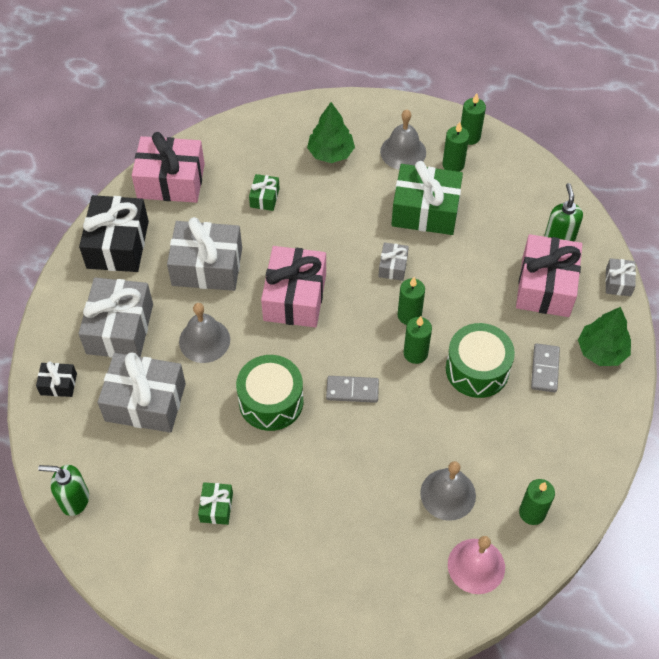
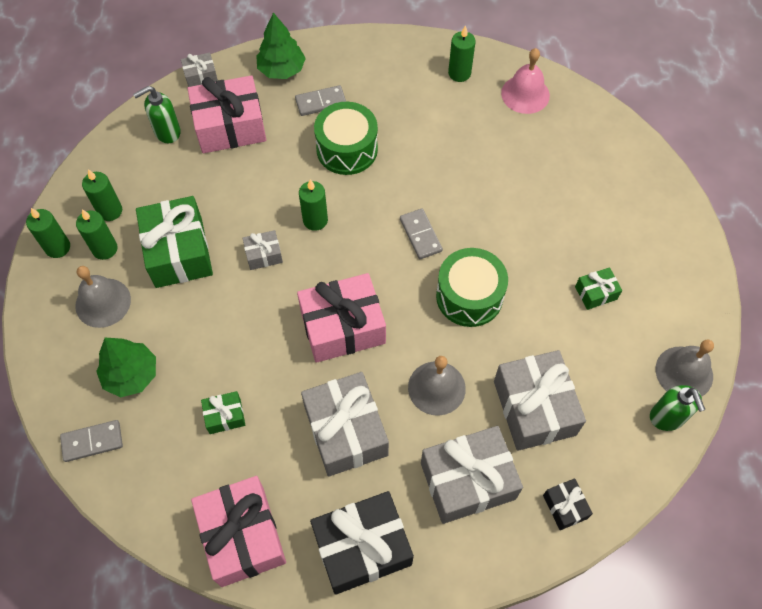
camera: 115 degrees left, 5 degrees up
(291, 119) = (92, 441): none -> grey domino
(415, 353) = (355, 200): green candle -> green candle (110, 211)
(448, 494) = (477, 131): grey bell -> grey bell (684, 372)

